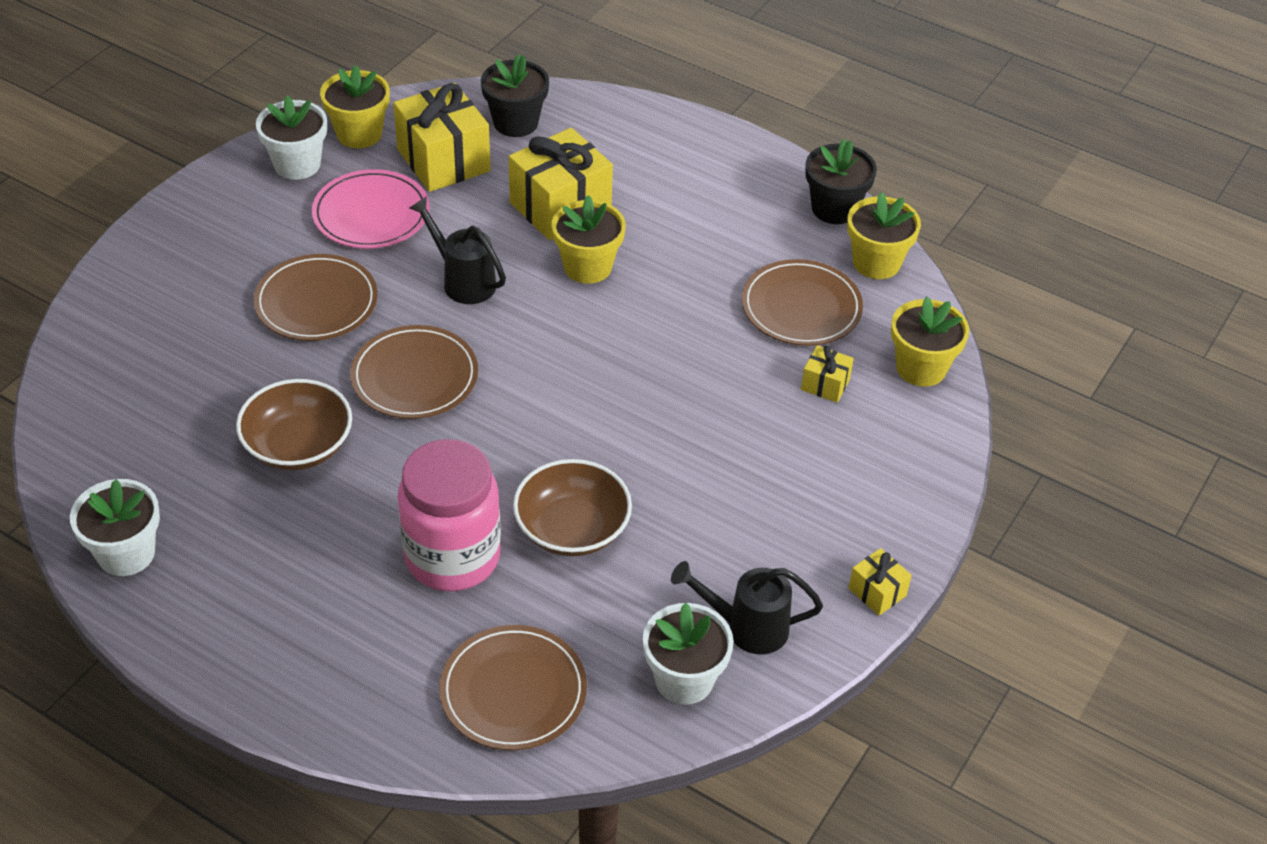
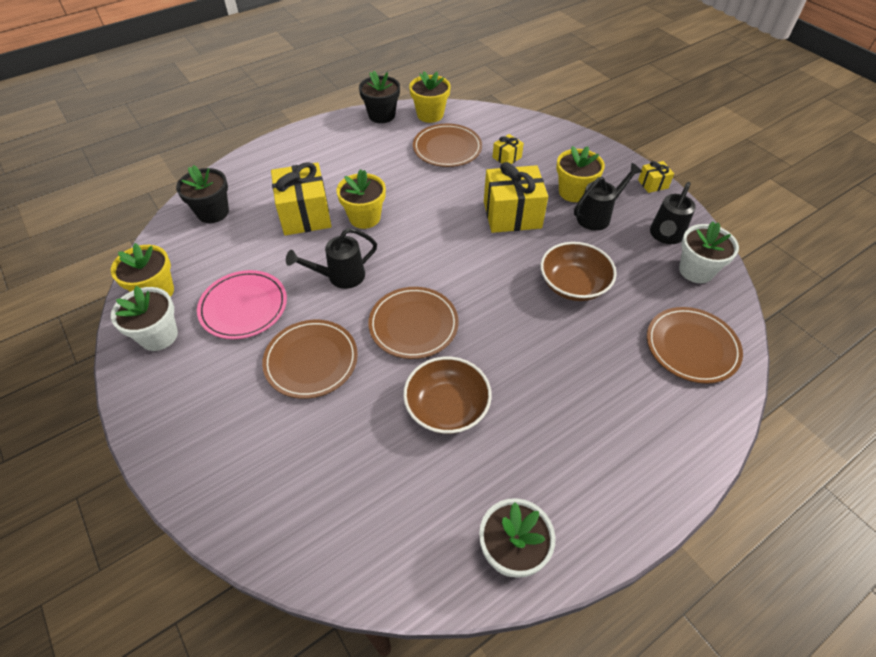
camera: 65 degrees left, 5 degrees up
(443, 160) = (220, 256): yellow gift -> yellow gift (512, 215)
(452, 557) = (578, 347): pink jar -> none
(745, 530) = (597, 216): none -> black watering can
(921, 368) = (511, 124): yellow flower pot -> yellow flower pot (573, 192)

